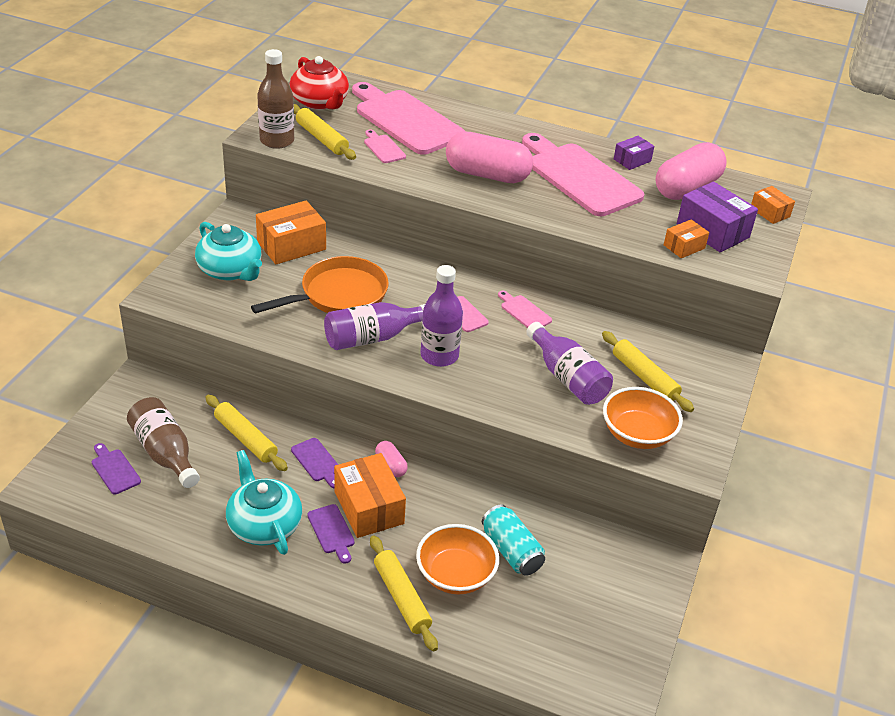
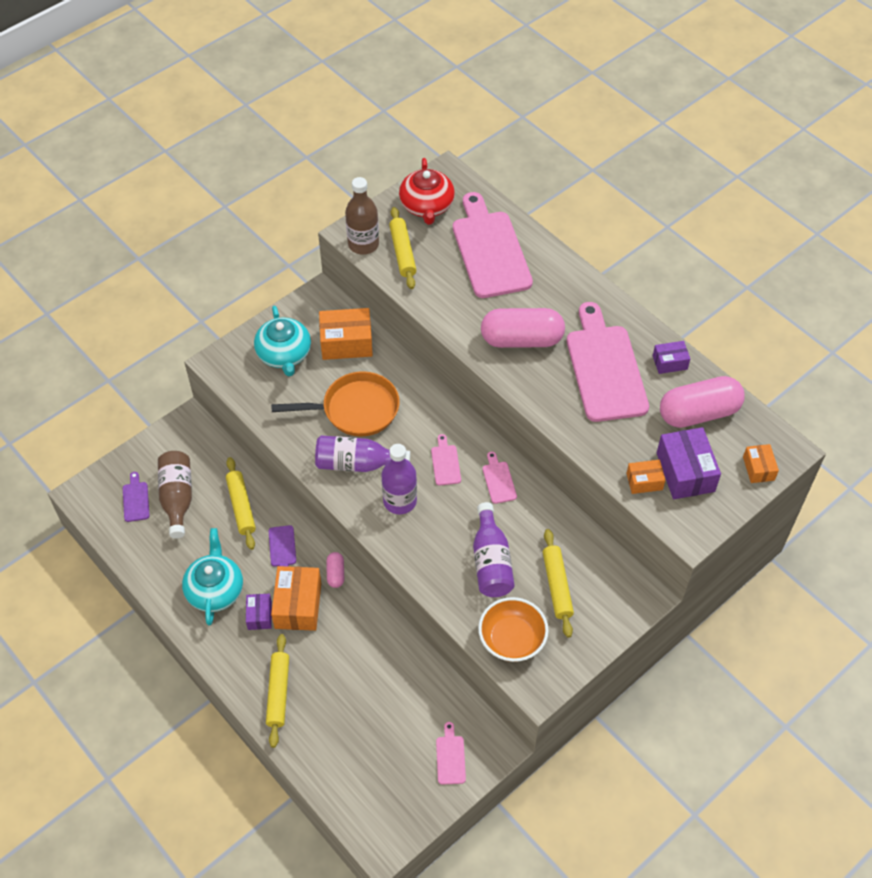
camera: 30 degrees right, 15 degrees up
(332, 531) = (259, 615): purple cutting board -> purple box
(383, 148) = (449, 279): pink cutting board -> pink cutting board (450, 757)
(455, 575) = (328, 690): orange bowl -> none
(487, 175) = (521, 339): pink capsule -> pink capsule turned 45 degrees counterclockwise
(511, 551) = (382, 687): turquoise can -> none

